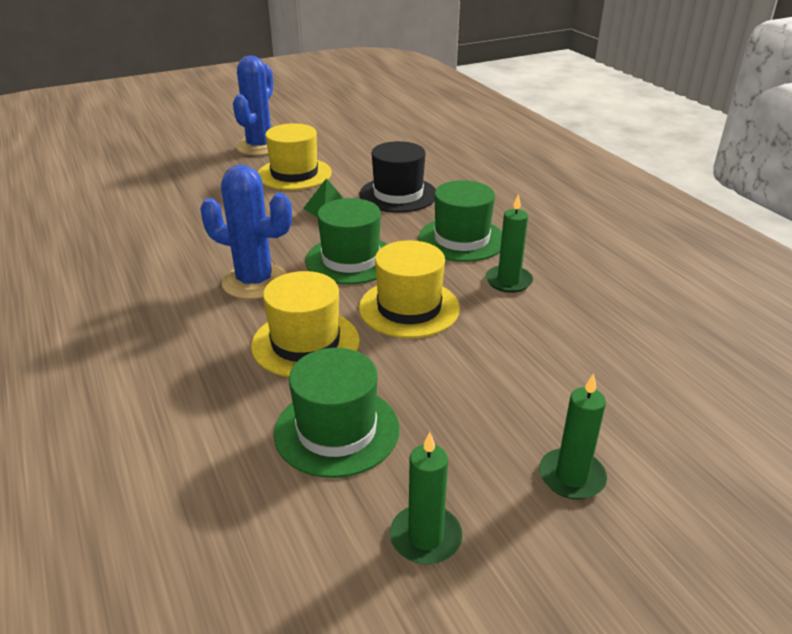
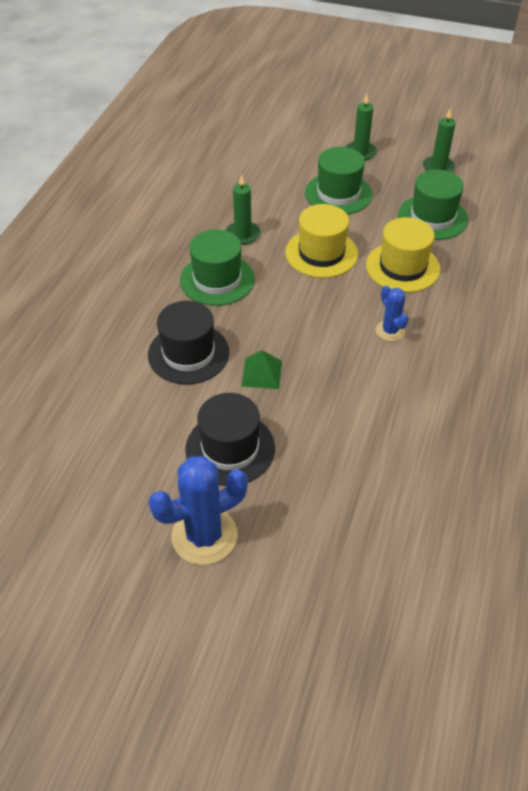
camera: 135 degrees left, 15 degrees up
(255, 282) = (390, 331): blue cactus -> blue cactus, size x0.54
(294, 174) = (230, 448): yellow hat -> black hat
(351, 260) = (309, 309): green hat -> green hat (338, 194)

